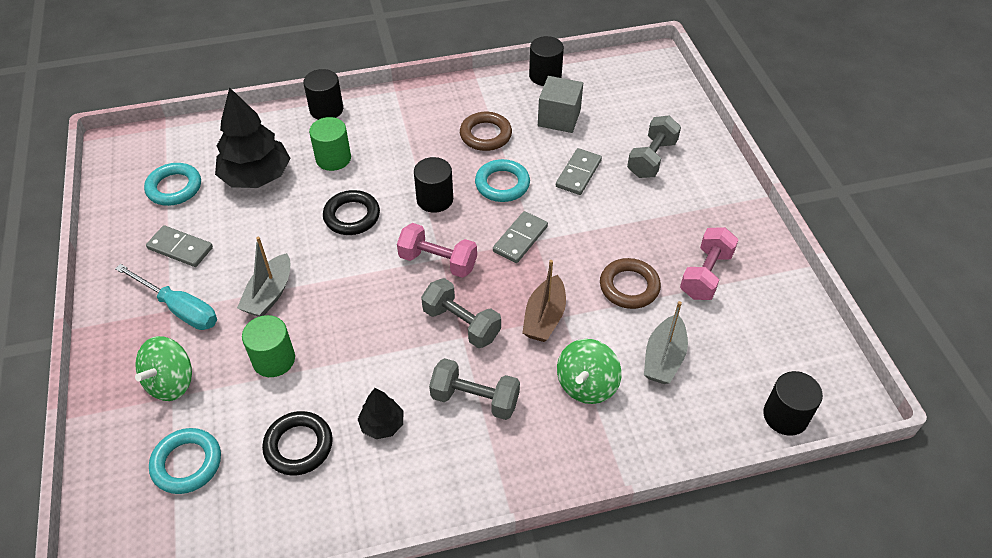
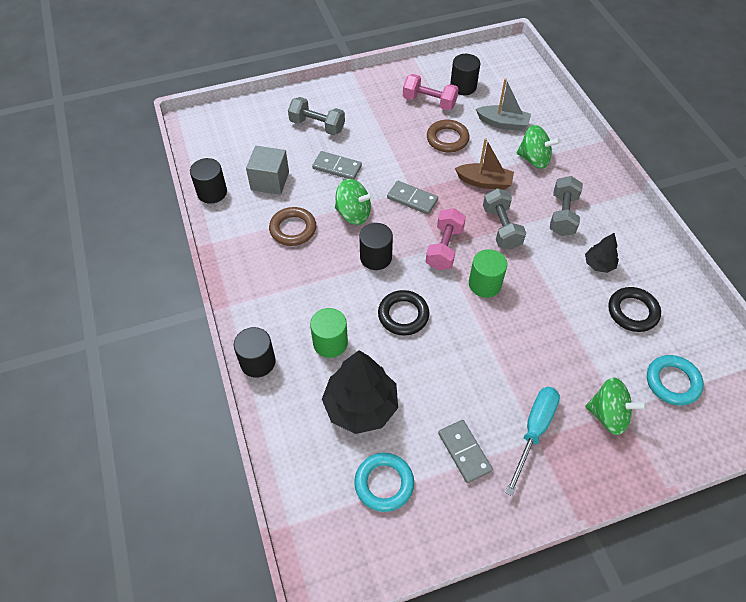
camera: 95 degrees left, 5 degrees up
(180, 248) = (464, 452): grey domino -> grey domino turned 45 degrees counterclockwise
(269, 294) = (502, 361): grey boat -> none
(274, 359) = (565, 344): green cylinder -> green cylinder (484, 284)
(461, 324) = (501, 228): grey dumbbell -> grey dumbbell turned 45 degrees counterclockwise
(502, 184) = (353, 214): turquoise ring -> green spinning top
(785, 416) = (530, 75): black cylinder -> black cylinder (463, 87)

